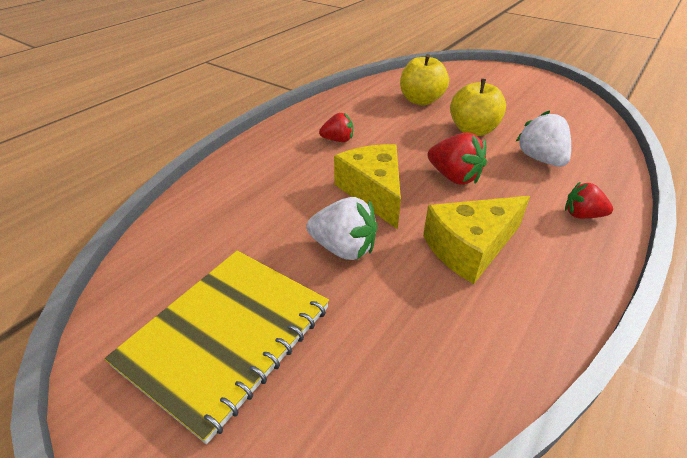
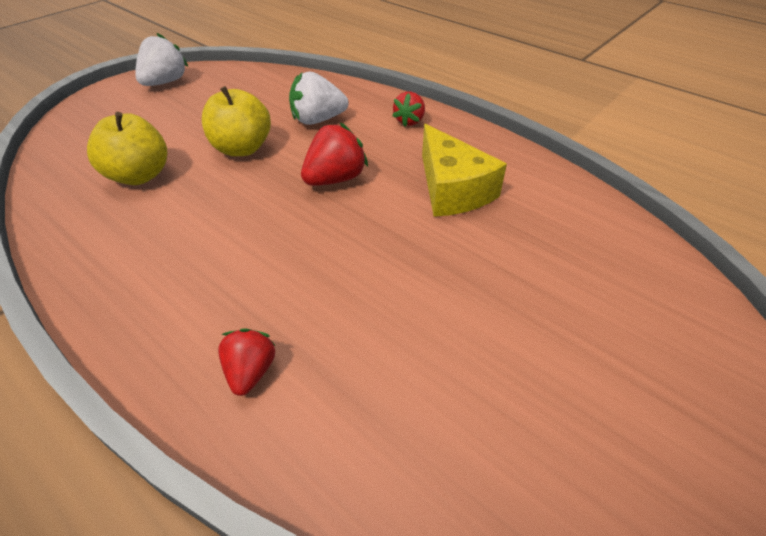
camera: 85 degrees left, 5 degrees up
(226, 336) = (604, 389): yellow notebook -> none
(338, 140) = (210, 270): red strawberry -> red strawberry (250, 371)
(344, 248) = (455, 279): white strawberry -> white strawberry (165, 82)
(373, 192) = (351, 245): yellow cheese -> none

